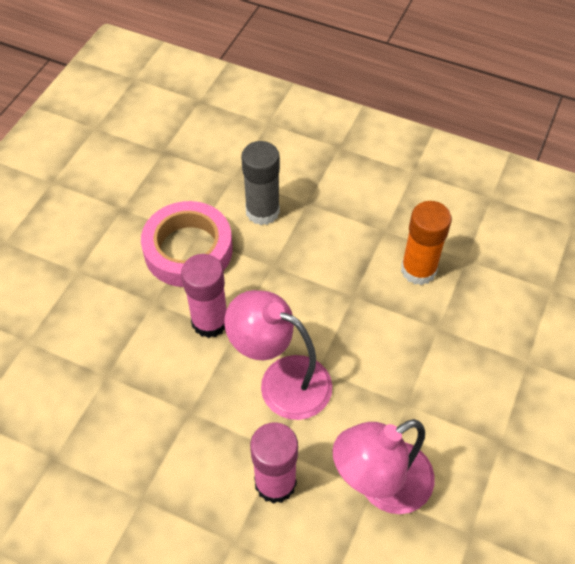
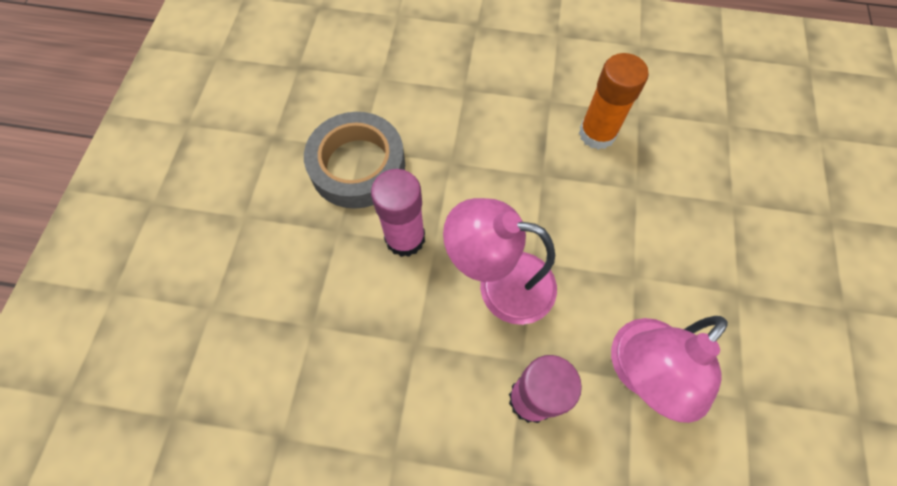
camera: 15 degrees left, 10 degrees up
(188, 250) = (357, 166): pink tape -> grey tape
(262, 211) = (422, 108): grey glue stick -> none

